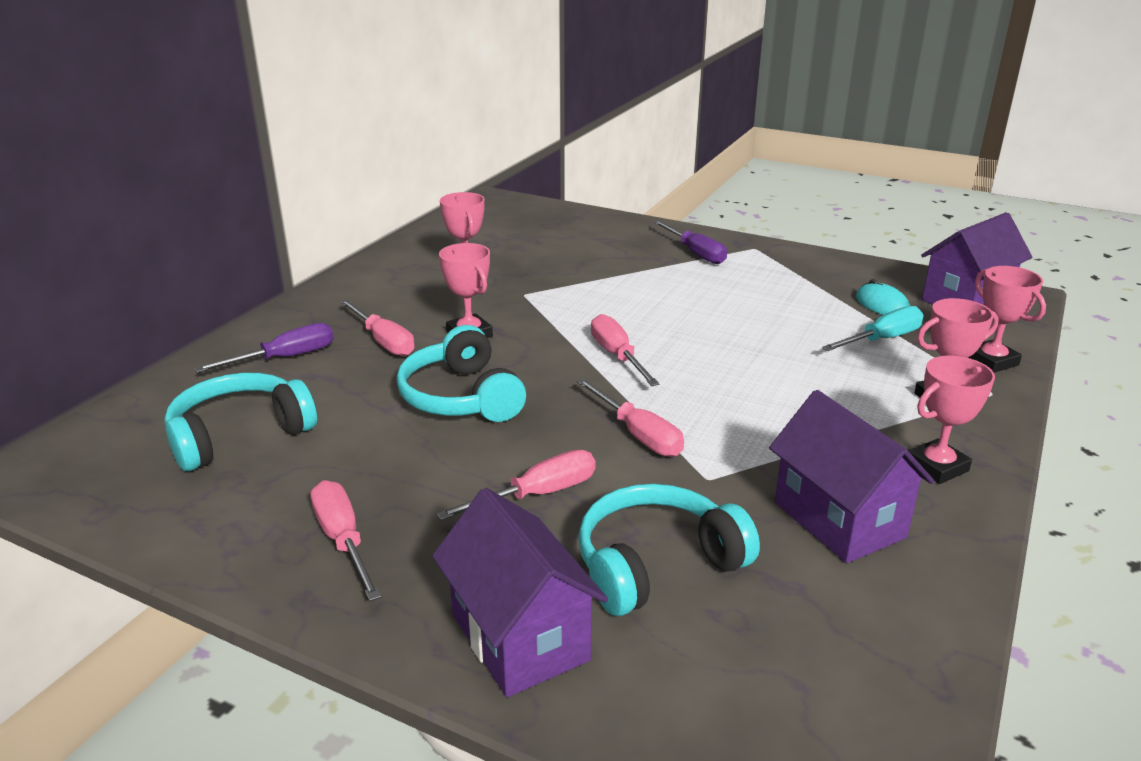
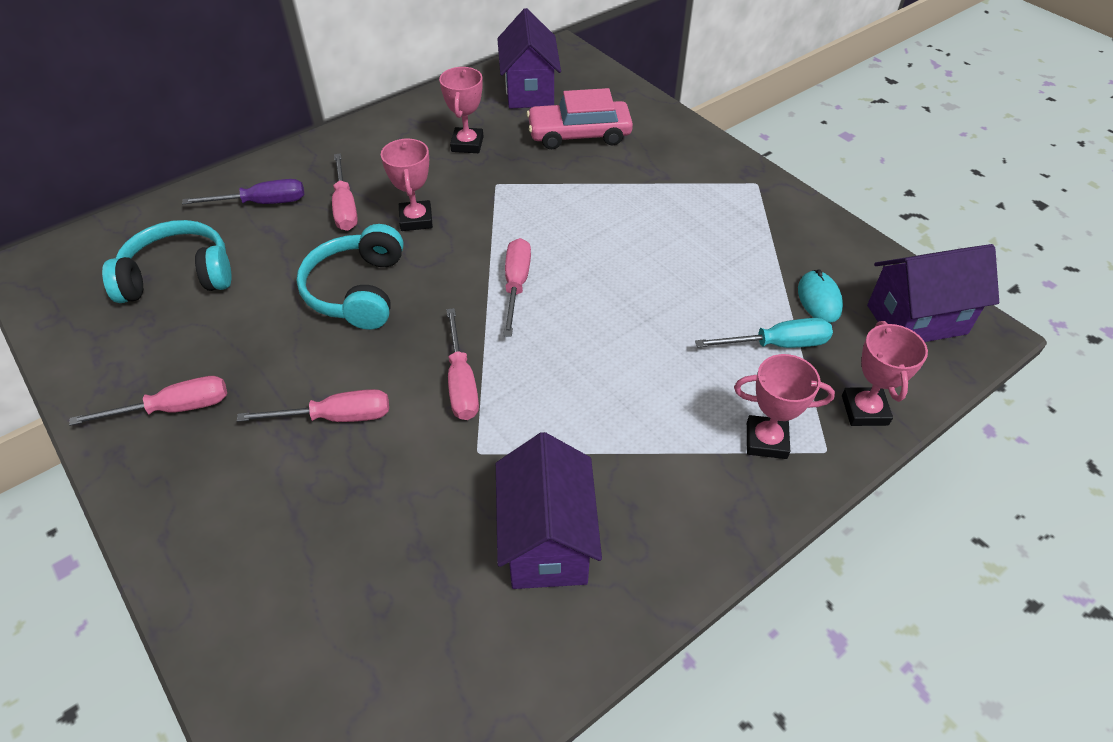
camera: 25 degrees right, 20 degrees up
(343, 540) = (174, 408): pink screwdriver -> pink screwdriver turned 75 degrees clockwise
(519, 637) = (221, 550): purple house -> purple house (529, 90)
(568, 247) = (579, 134): none -> pink car
(656, 564) = (367, 524): turquoise headphones -> none
(695, 253) = (692, 174): purple screwdriver -> none
(937, 467) = (686, 518): pink trophy -> none

